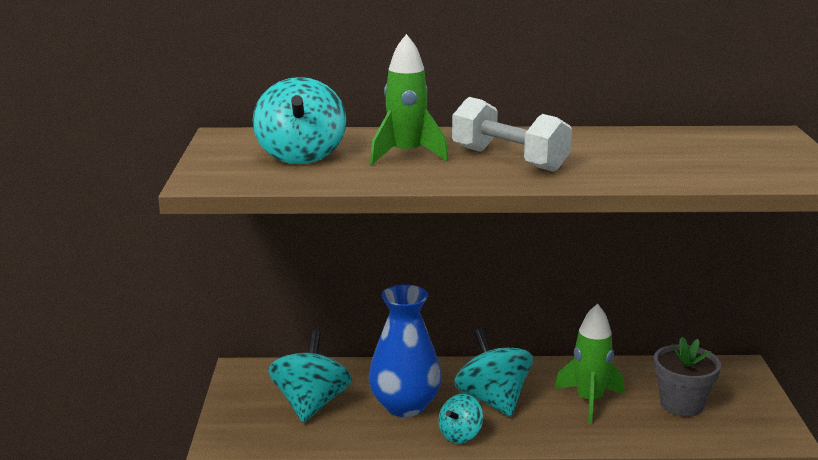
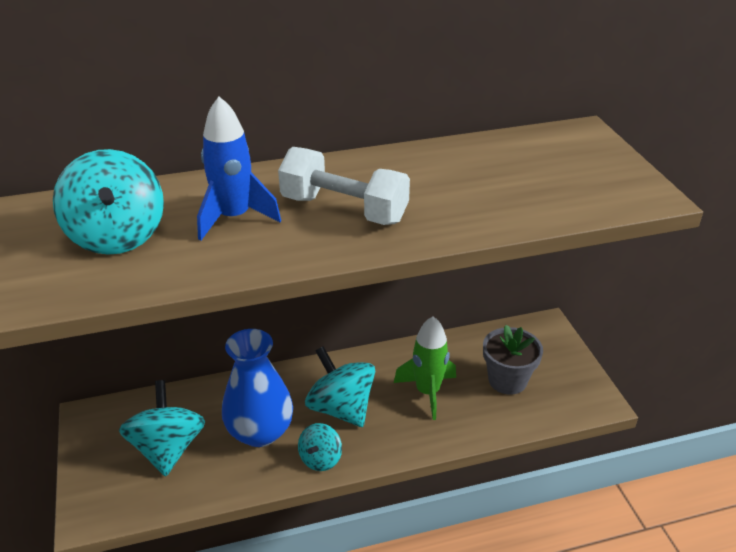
camera: 15 degrees left, 15 degrees up
(406, 155) = (234, 218): green rocket -> blue rocket

